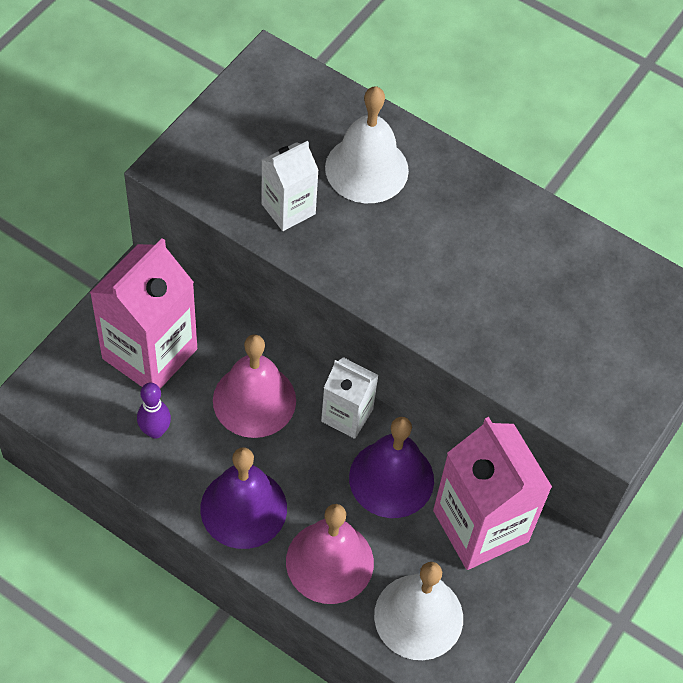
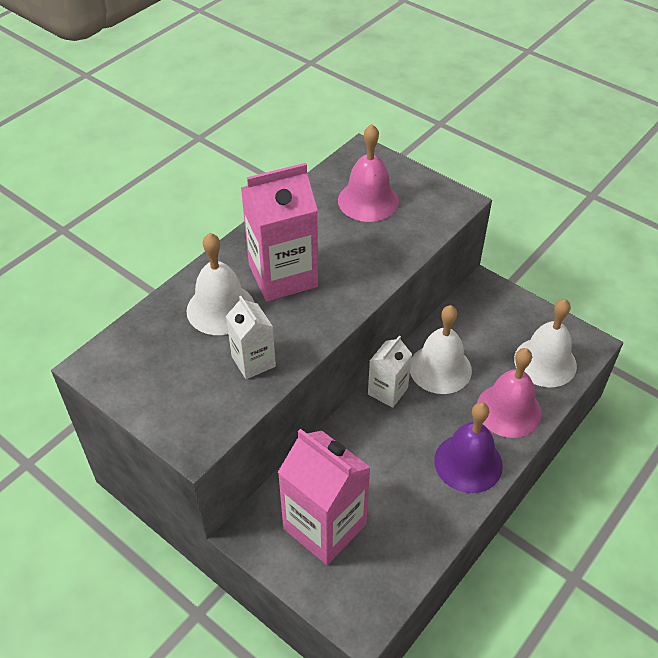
camera: 80 degrees left, 10 degrees down
(155, 431) = (400, 524): purple bowling pin -> none
(254, 400) = (373, 451): pink bell -> pink bell (368, 200)
(391, 478) = (440, 368): purple bell -> white bell
(480, 526) = (475, 322): pink carton -> pink carton (283, 275)

